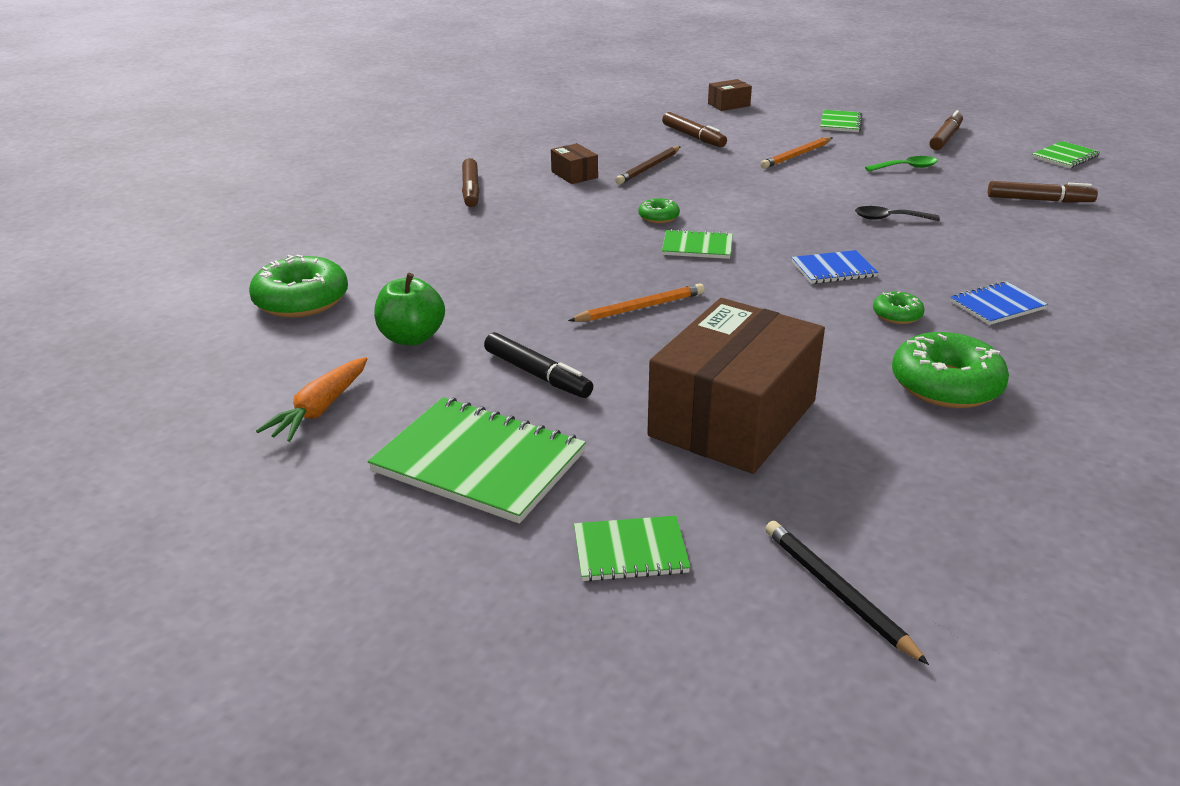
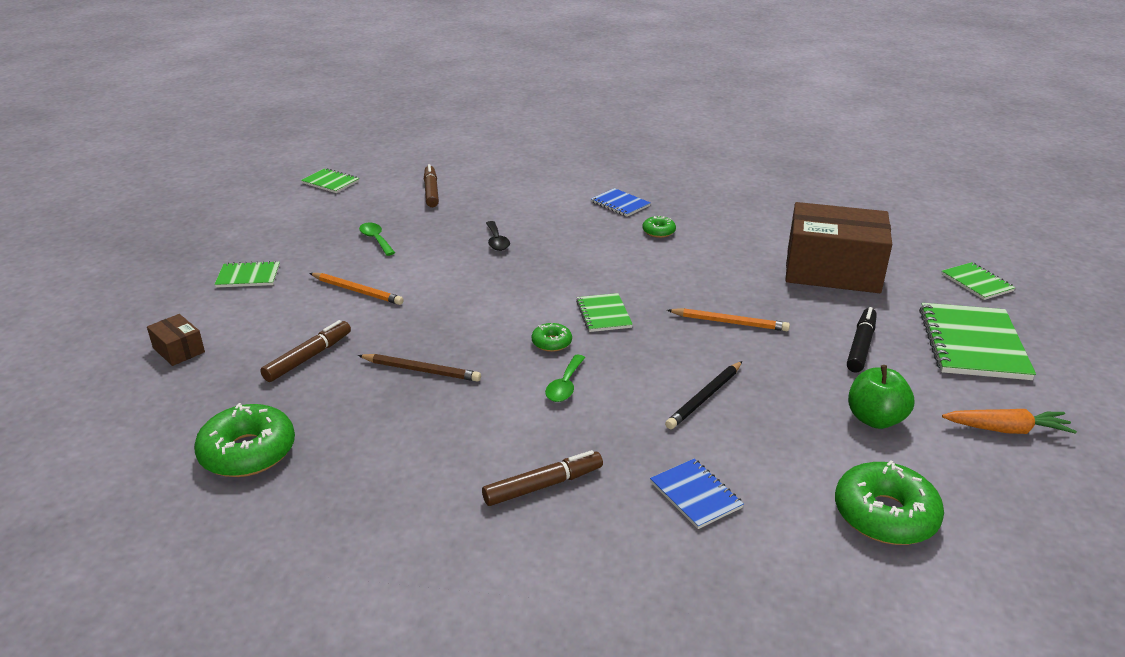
camera: 110 degrees left, 0 degrees up
(574, 175) = (461, 417): brown box -> none
(586, 213) = (565, 386): none -> green spoon
(640, 308) = (729, 322): orange pencil -> orange pencil turned 150 degrees clockwise
(833, 269) = (606, 256): blue notebook -> blue notebook (695, 495)
(837, 592) = (935, 233): black pencil -> black pencil (704, 397)
(945, 138) = (289, 226): brown marker -> none
(946, 385) = (732, 216): green donut -> green donut (248, 452)

